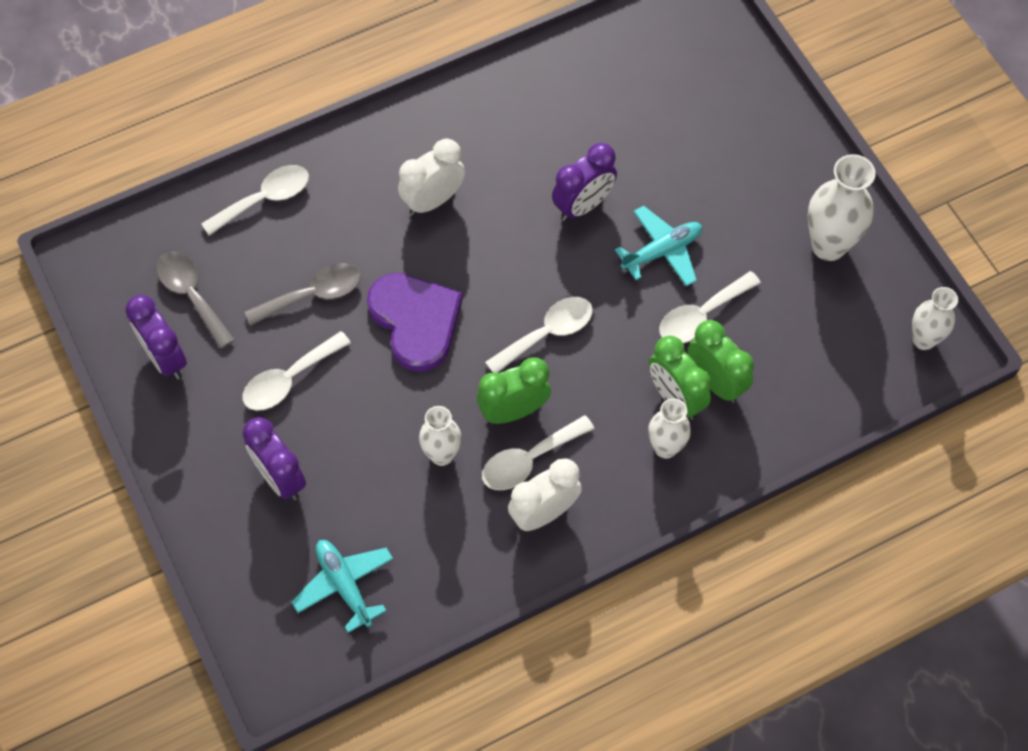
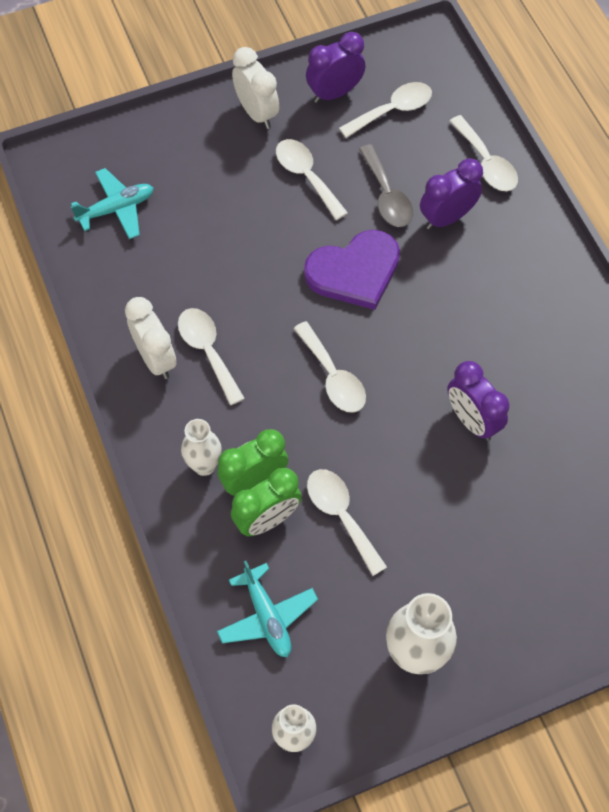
camera: 95 degrees right, 0 degrees up
(192, 295) = (392, 110): grey spoon -> white spoon
(280, 478) = (217, 168): purple clock -> purple clock (446, 217)
(433, 200) = (481, 292): white clock -> white clock (257, 113)
(442, 455) = (221, 284): white vase -> none
(513, 411) = (257, 342): green clock -> none
(662, 251) = (416, 487): turquoise plane -> turquoise plane (267, 616)

